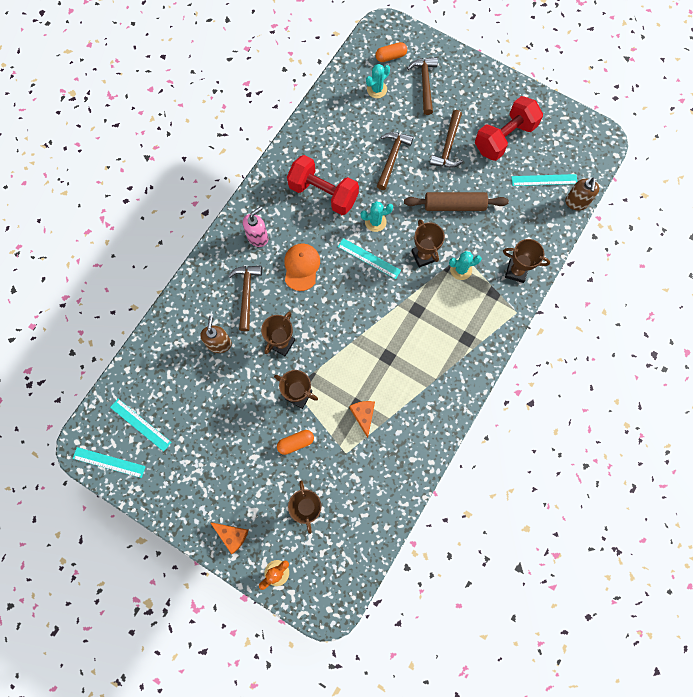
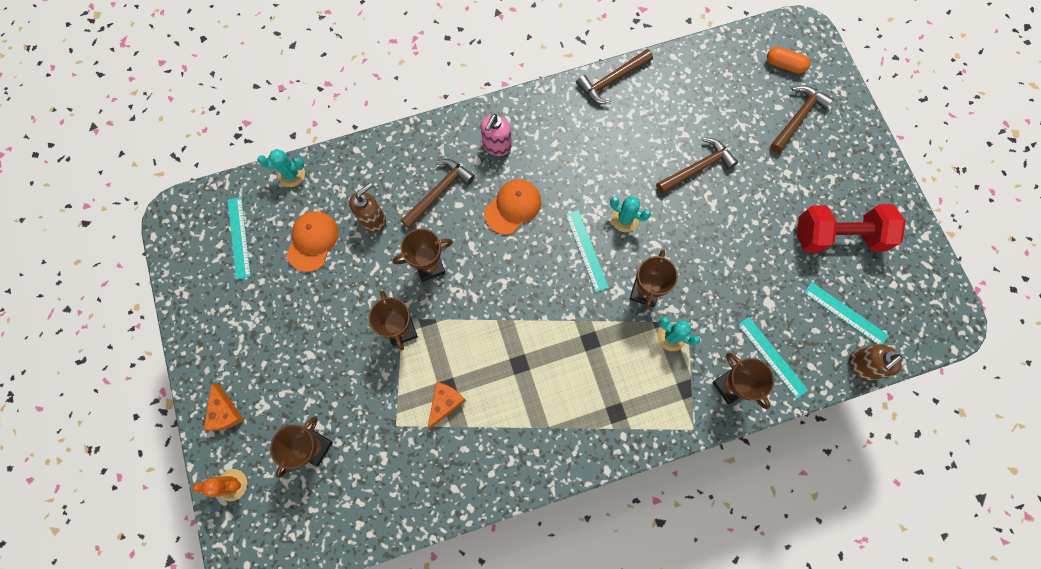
camera: 40 degrees right, 0 degrees up
(109, 462) = (183, 250): turquoise ruler -> turquoise ruler (772, 357)
(192, 388) = (312, 241): none -> orange cap
(258, 237) = (496, 146): pink soap dispenser -> pink soap dispenser turned 120 degrees clockwise
(296, 443) = (358, 374): orange capsule -> none
(323, 194) = (596, 151): red dumbbell -> none
(377, 89) = (741, 88): turquoise cactus -> turquoise cactus (291, 174)
(448, 146) = (768, 199): brown hammer -> brown hammer (612, 80)
(454, 205) = (722, 265): brown rolling pin -> none

